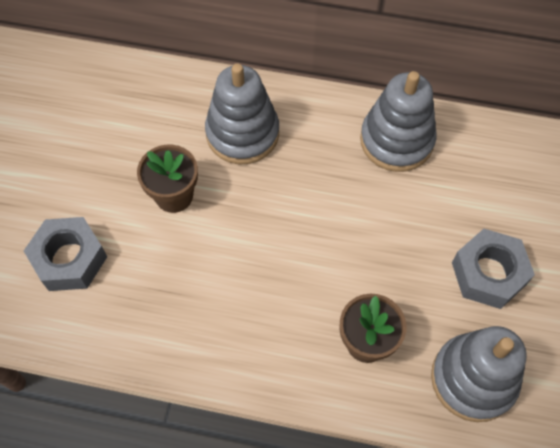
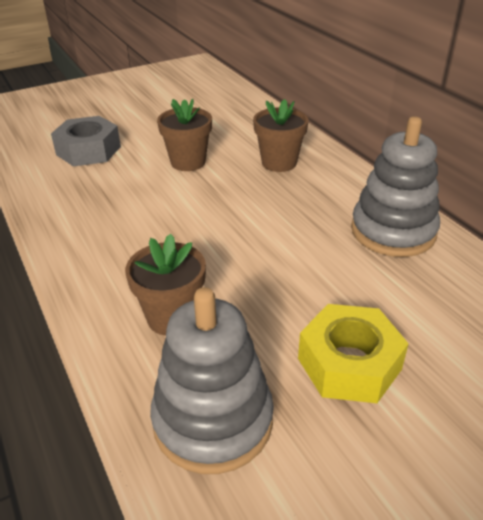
camera: 50 degrees right, 25 degrees down
(242, 133) = (279, 163): grey stacking toy -> brown flower pot
(488, 273) = (349, 363): grey nut -> yellow nut

